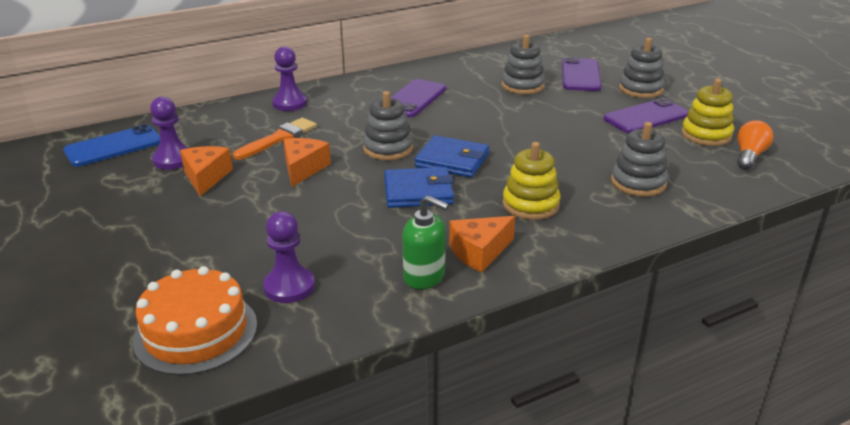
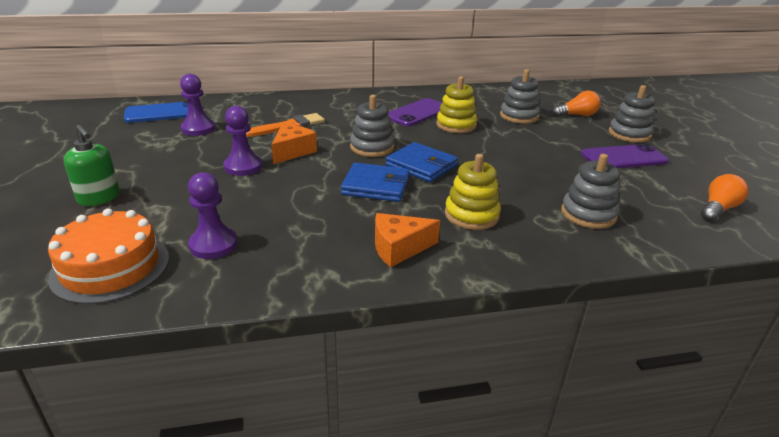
camera: 15 degrees right, 0 degrees up
(206, 177) = (212, 145): orange cheese -> none
(290, 103) = (315, 102): purple pawn -> purple pawn (243, 167)
(424, 276) = (335, 260): green soap dispenser -> green soap dispenser (99, 198)
(580, 75) = (577, 115): purple phone -> orange light bulb
(706, 135) = (679, 183): yellow stacking toy -> yellow stacking toy (456, 125)

